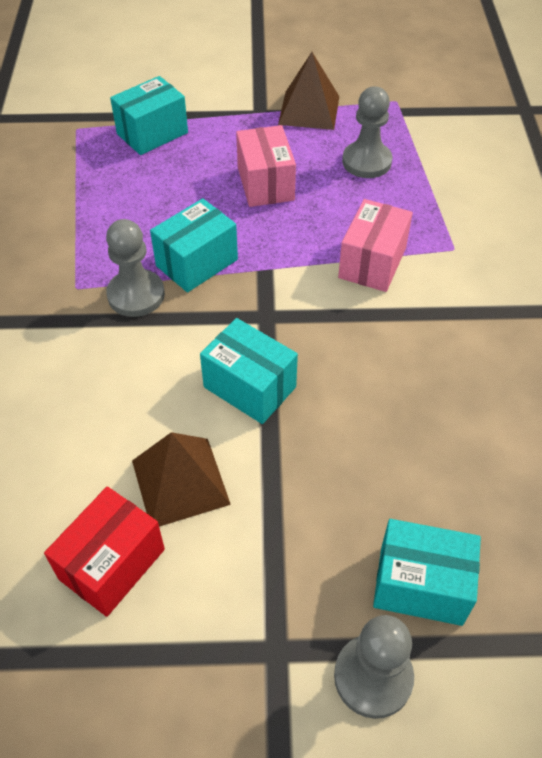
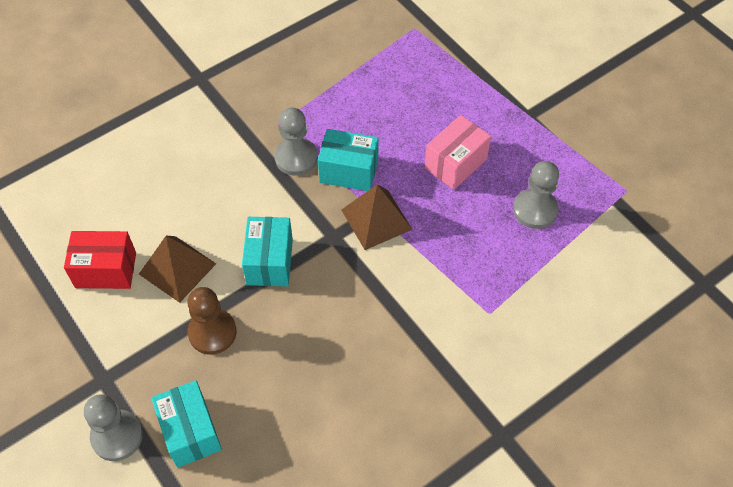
camera: 55 degrees right, 5 degrees up
(152, 133) = (447, 70): turquoise box -> none
(299, 491) = (212, 332): none -> brown pawn
(309, 110) = (560, 142): brown pyramid -> brown pyramid (376, 219)
(372, 263) = (432, 269): pink box -> none

